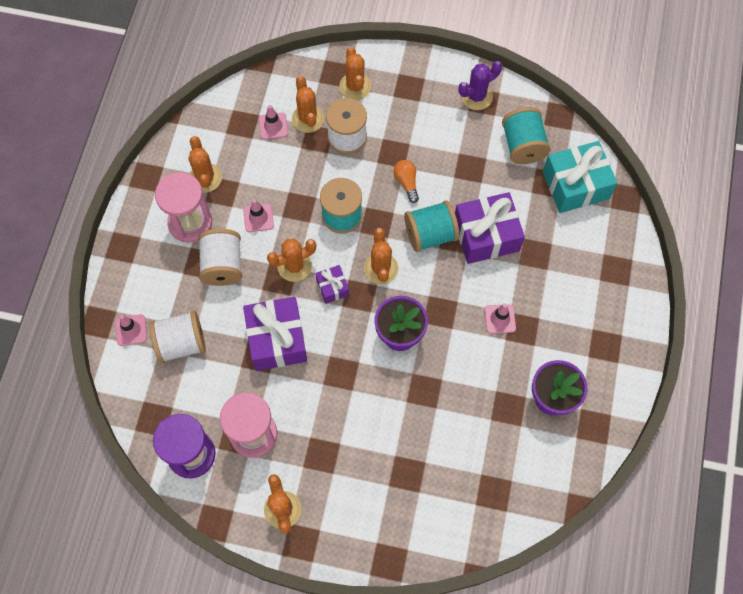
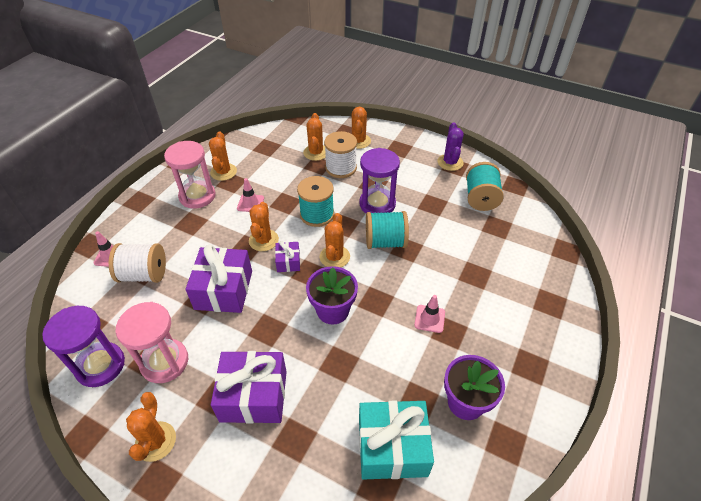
camera: 15 degrees right, 20 degrees down
(222, 265) = (207, 228): white spool -> none
(273, 126) = (288, 152): pink traffic cone -> none
(294, 266) = (263, 240): orange cactus -> orange cactus turned 75 degrees counterclockwise
(406, 183) = (377, 204): orange light bulb -> purple hourglass
(476, 96) = (450, 162): purple cactus -> purple cactus turned 75 degrees counterclockwise
(486, 235) = (434, 252): purple gift -> purple gift (253, 396)
(575, 185) = (521, 233): turquoise gift -> turquoise gift (392, 447)

